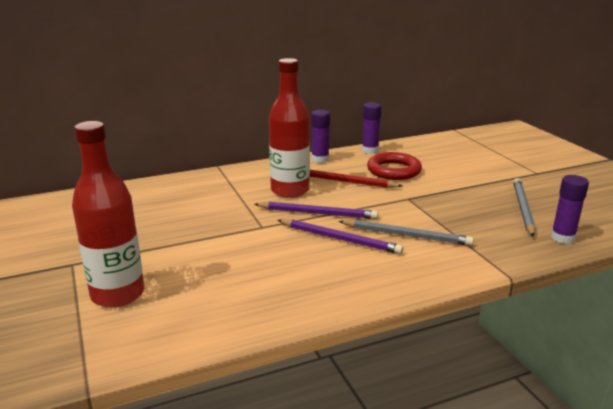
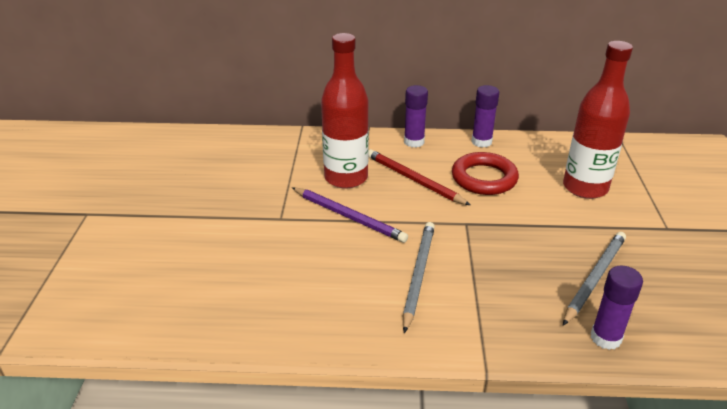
camera: 25 degrees right, 10 degrees up
(118, 294) = (94, 261): red bottle -> red bottle (585, 188)
(340, 239) = (343, 258): purple pencil -> none
(406, 235) = (418, 275): grey pencil -> grey pencil turned 120 degrees counterclockwise

